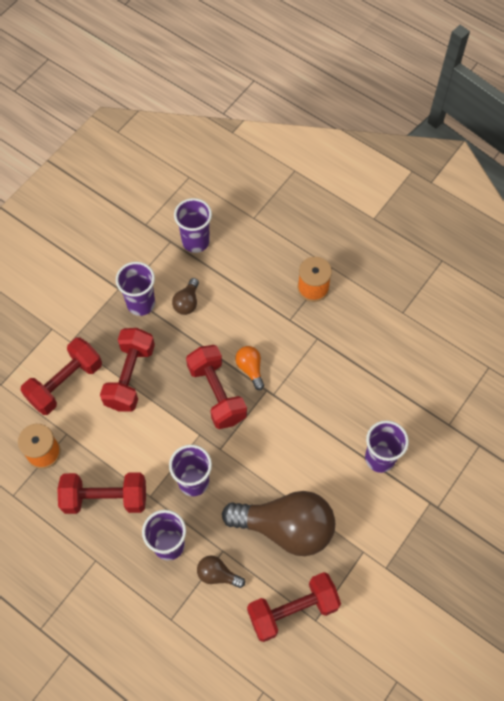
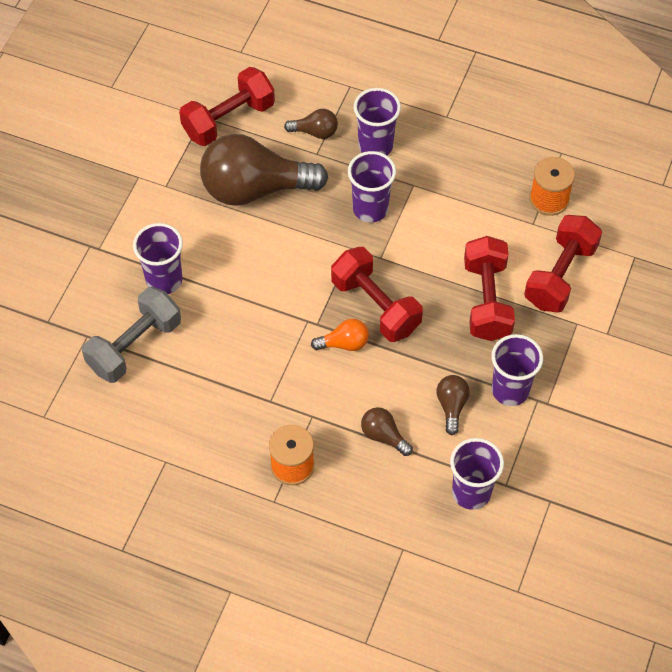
camera: 165 degrees right, 5 degrees down
(105, 498) = (461, 172): red dumbbell -> none
(242, 293) = (383, 436): none -> brown light bulb
(250, 369) = (344, 343): orange light bulb -> orange light bulb turned 60 degrees counterclockwise
(412, 406) = (134, 346): none -> grey dumbbell

